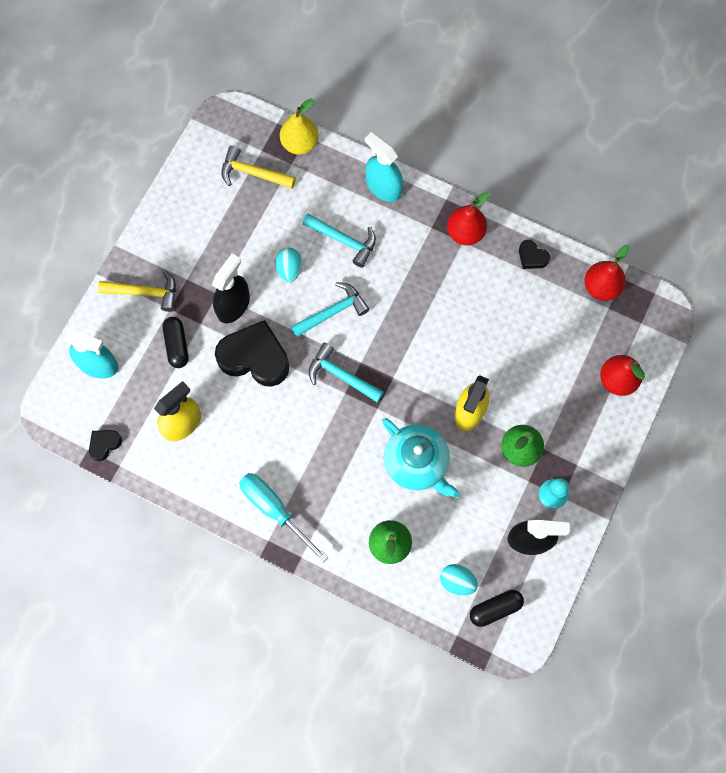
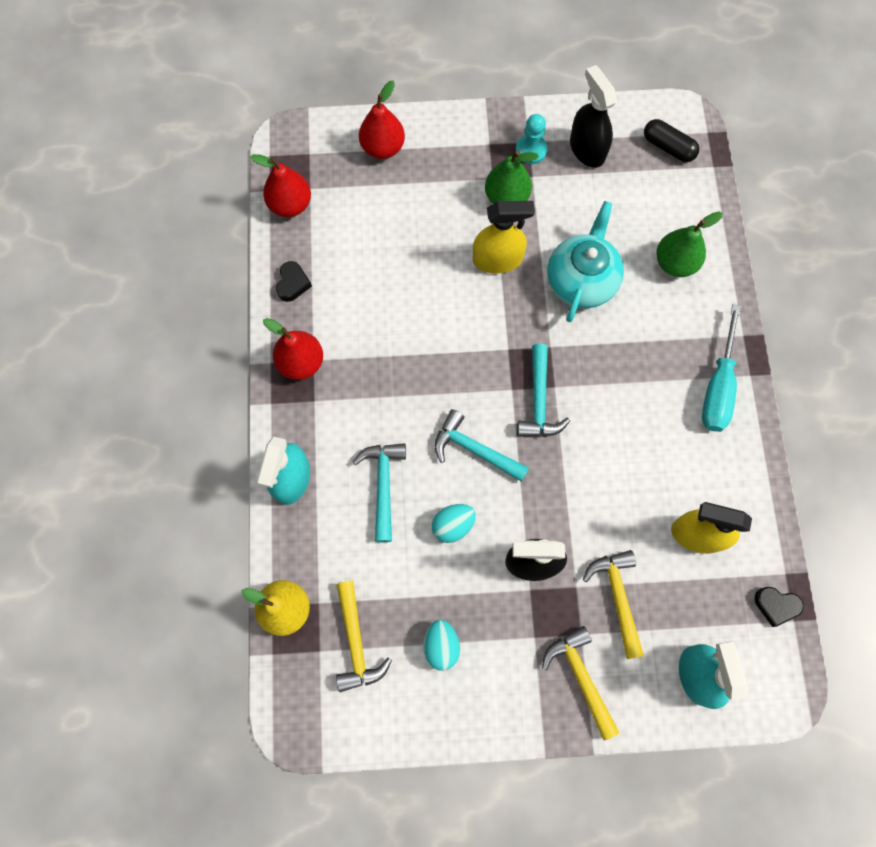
camera: 120 degrees left, 0 degrees up
(177, 345) = (617, 597): black capsule -> yellow hammer
(255, 357) = (576, 502): black heart -> none
(457, 581) = (667, 189): turquoise egg -> turquoise egg (441, 645)

